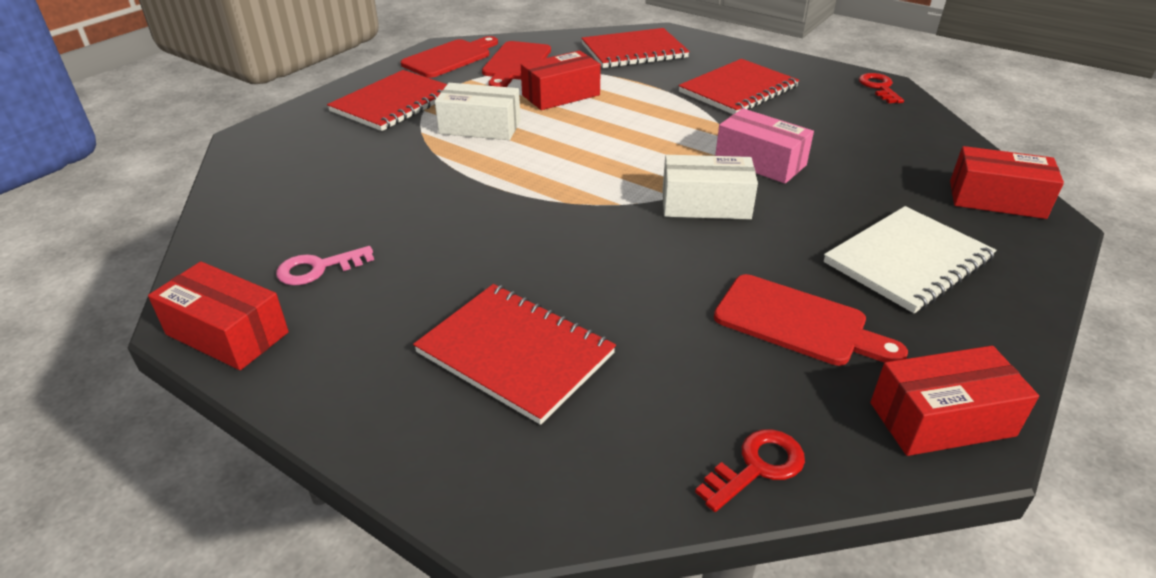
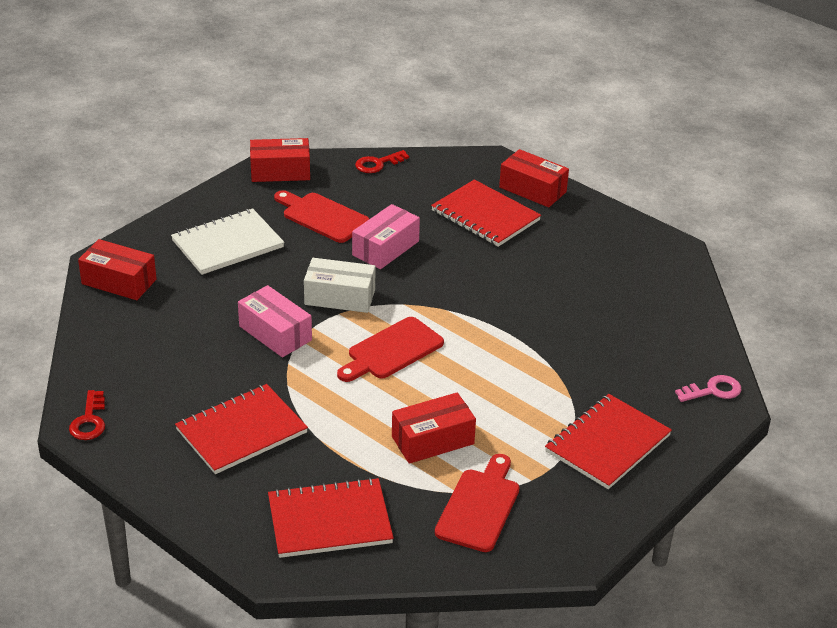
camera: 175 degrees left, 0 degrees up
(227, 333) = (650, 239): red box -> red box (532, 189)
(318, 268) = (613, 273): pink key -> pink key (713, 390)
(450, 58) = (560, 527): red cutting board -> red cutting board (392, 351)
(480, 127) = (515, 398): white box -> none
(670, 276) = (385, 248): none -> pink box

